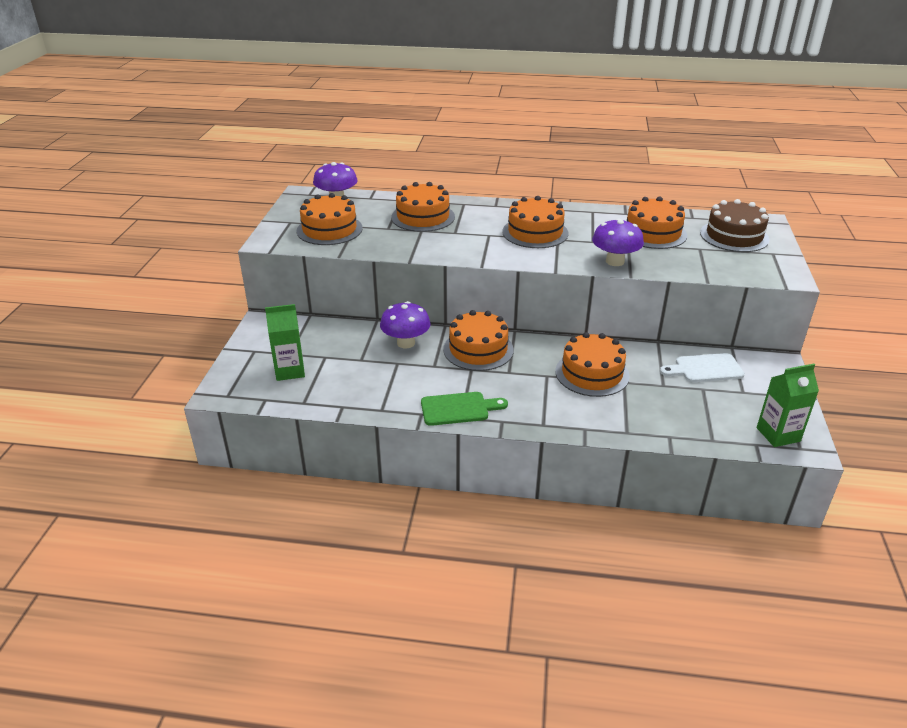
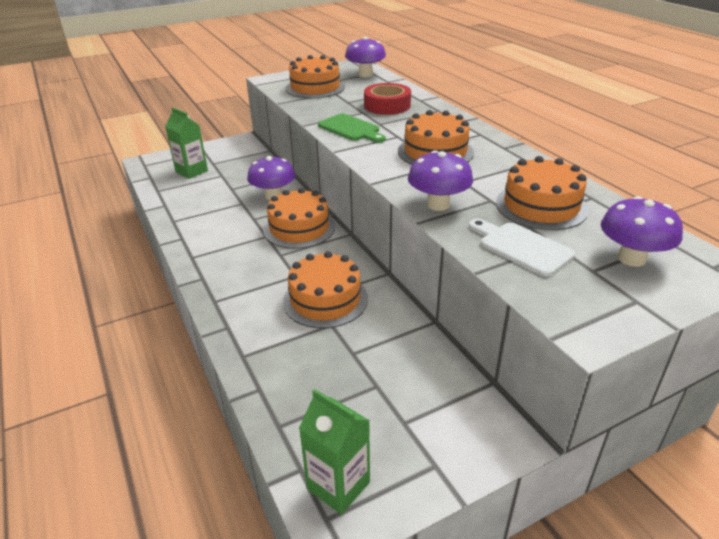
camera: 55 degrees right, 0 degrees up
(423, 217) = (387, 105): orange cake -> red tape
(458, 409) = (202, 251): green cutting board -> green cutting board (351, 129)
(705, 369) = (419, 374): white cutting board -> white cutting board (521, 247)
(734, 236) = (631, 258): brown cake -> purple mushroom

